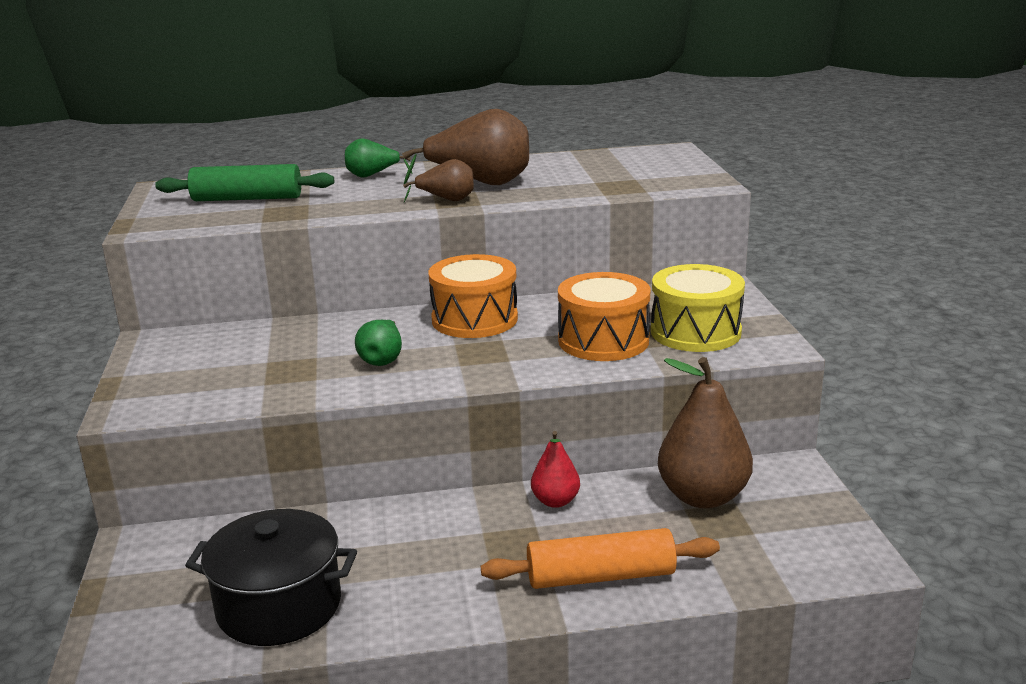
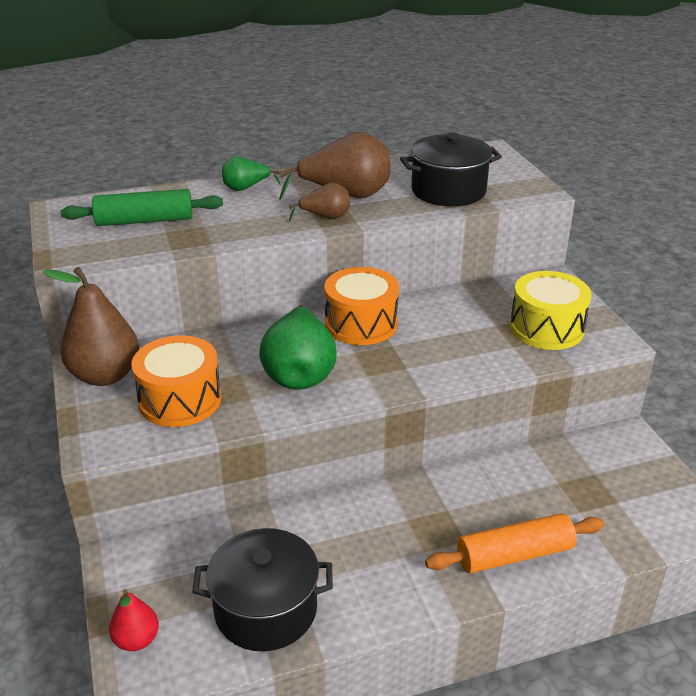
camera: 10 degrees left, 10 degrees up
(382, 359) = (299, 373): green pear -> green pear, size x1.88
(555, 501) = (455, 484): red pear -> red pear (136, 640)
(601, 182) = (448, 191): none -> black pot
(603, 340) = (476, 342): orange drum -> orange drum (180, 400)
(703, 496) = (569, 470): brown pear -> brown pear (105, 375)

